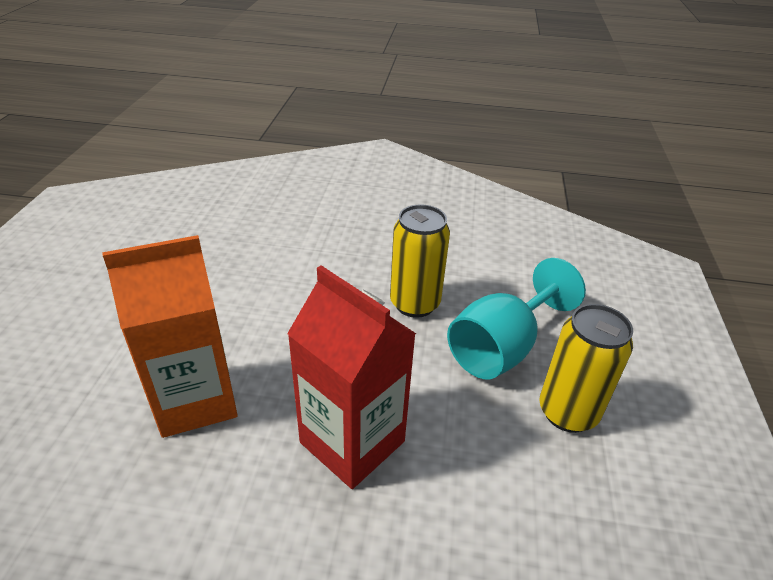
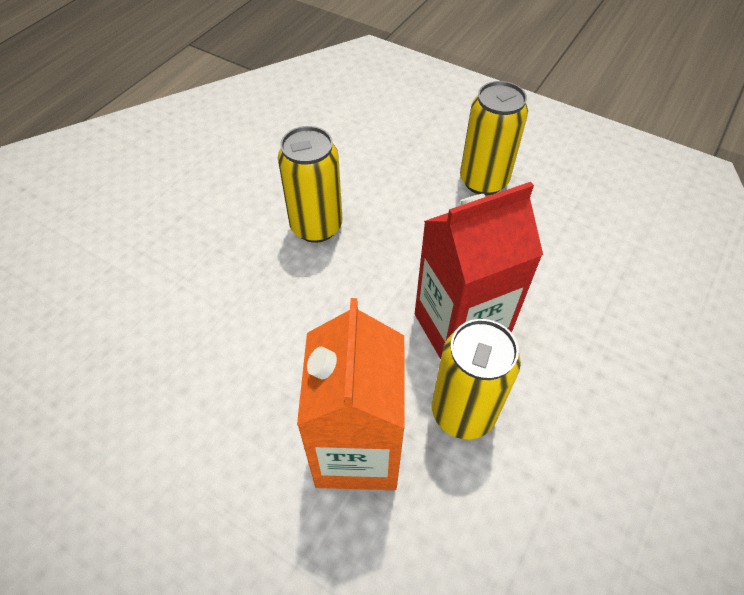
camera: 65 degrees left, 15 degrees up
(254, 470) = (463, 412): none -> yellow can
(501, 347) = (401, 189): turquoise goblet -> none

